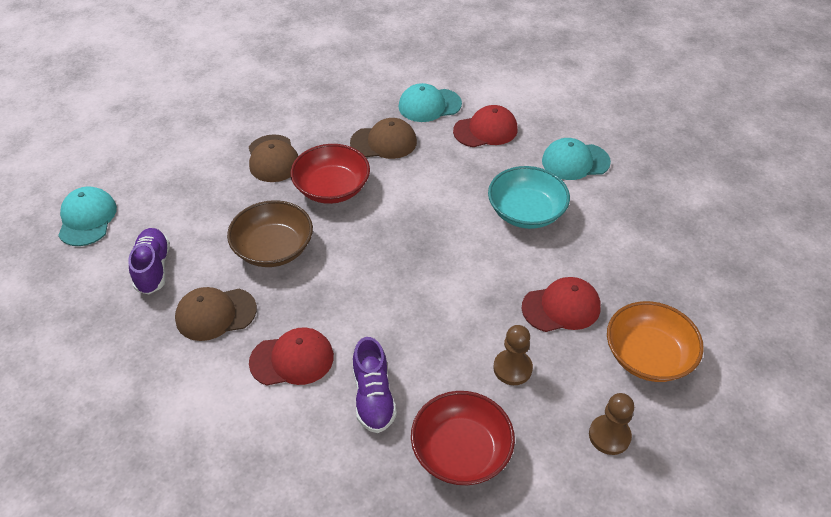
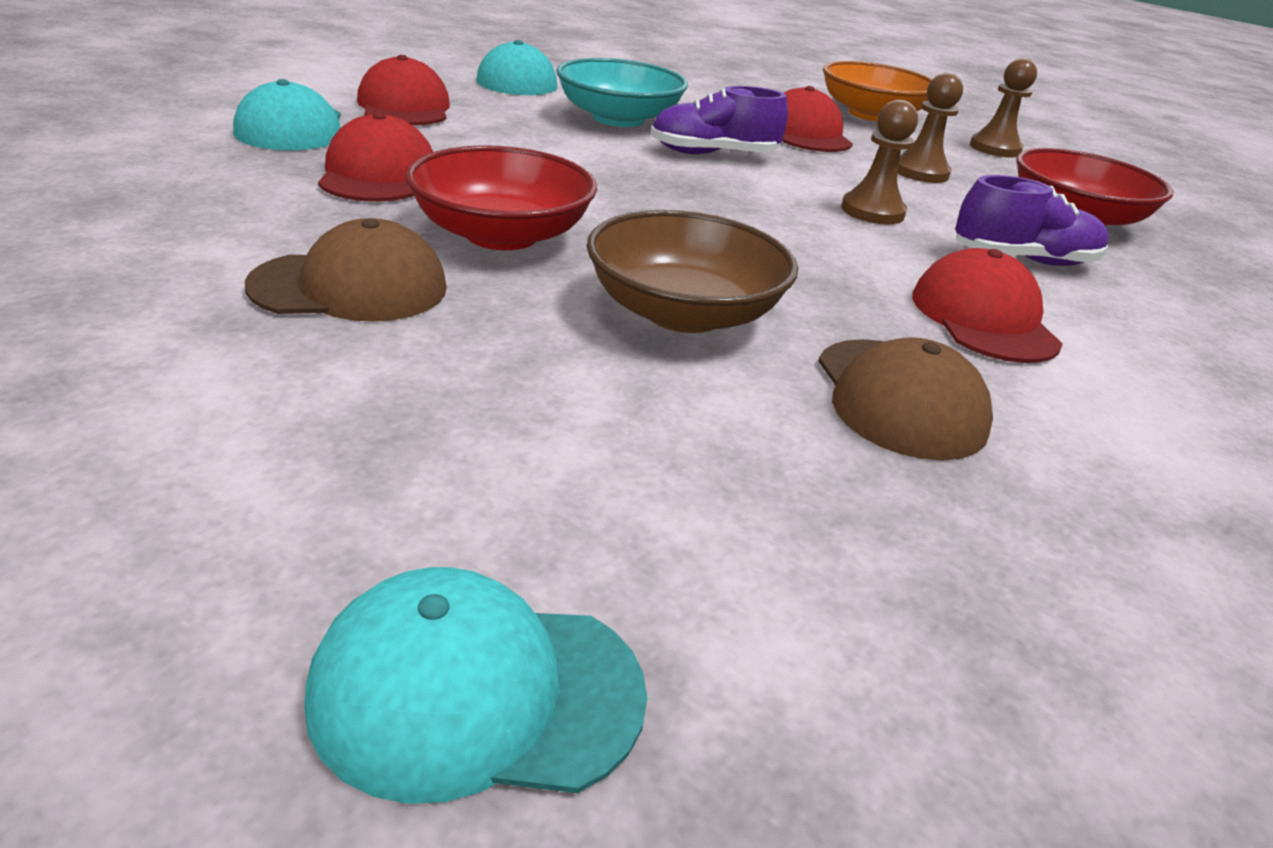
camera: 90 degrees left, 15 degrees down
(153, 268) = (756, 500): purple shoe -> purple shoe (713, 154)
(384, 142) = (378, 174): brown cap -> red cap
(421, 330) = (872, 211): none -> brown pawn

